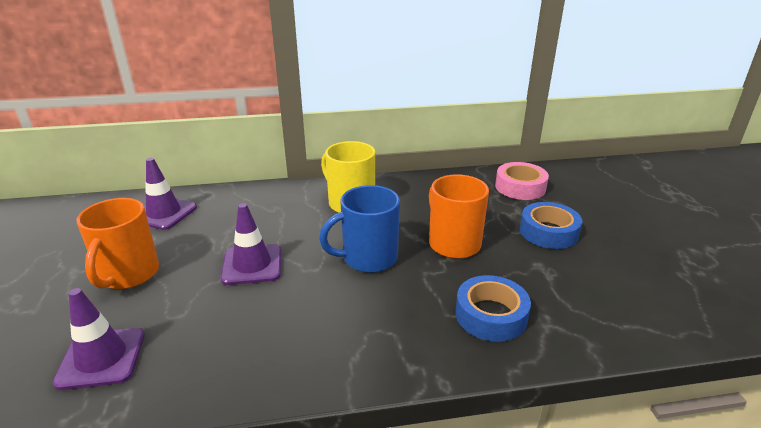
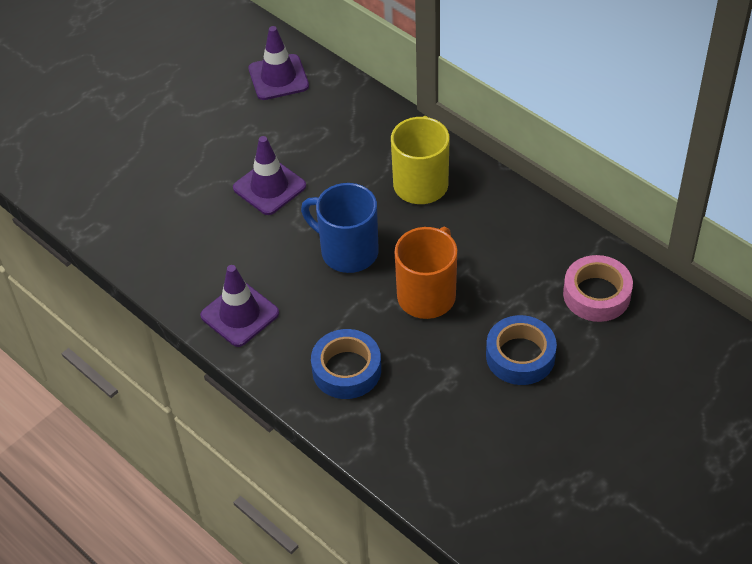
camera: 55 degrees right, 20 degrees up
(101, 358) = (116, 190): purple traffic cone -> purple traffic cone (240, 314)
(128, 274) = (192, 129): orange mug -> none

